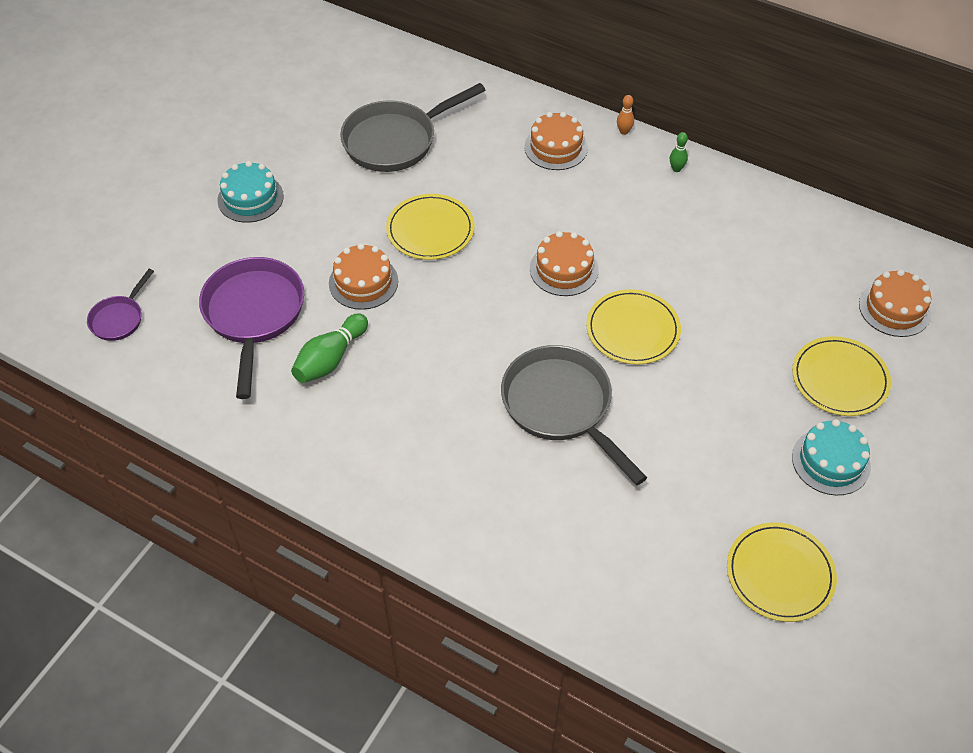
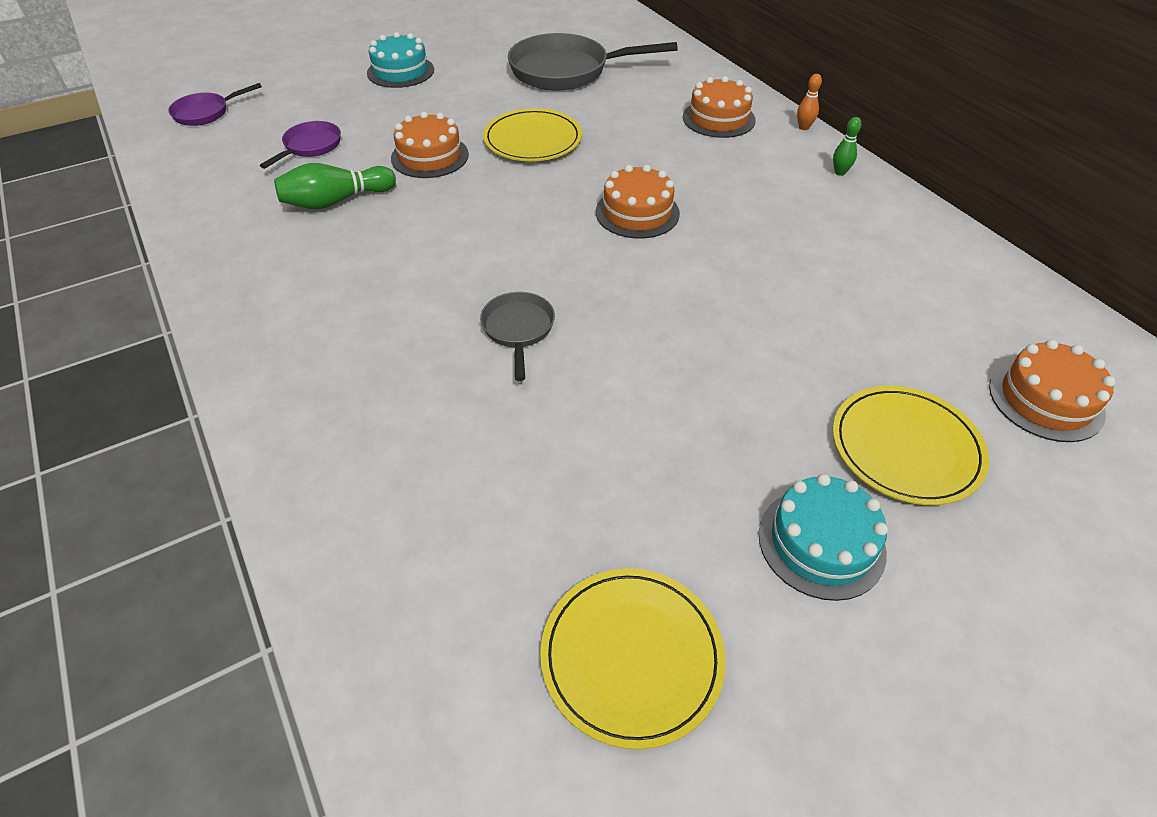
camera: 30 degrees right, 5 degrees down
(254, 315) = (310, 146): purple pan -> purple pan, size x0.51
(561, 406) = (518, 330): grey pan -> grey pan, size x0.51
(632, 329) = (667, 291): yellow plate -> none

